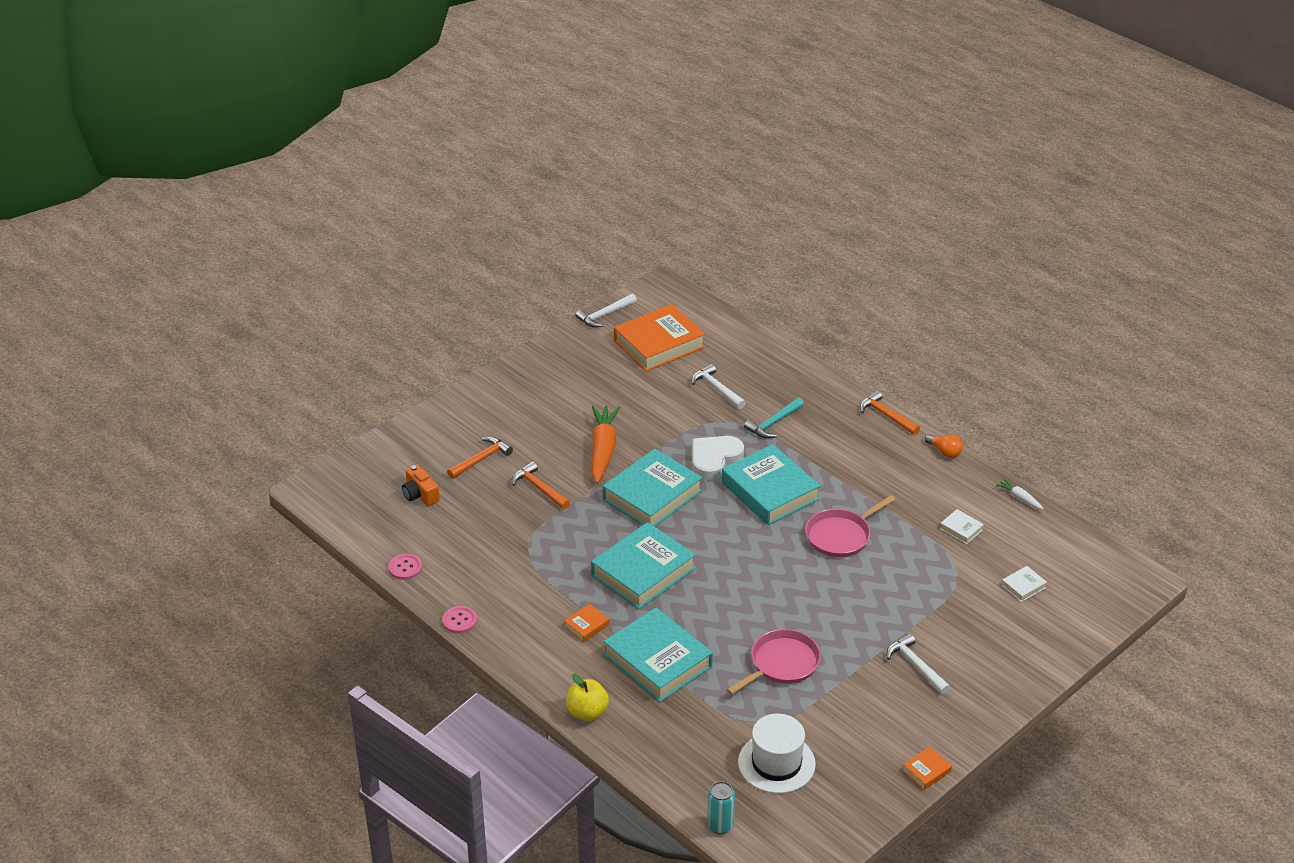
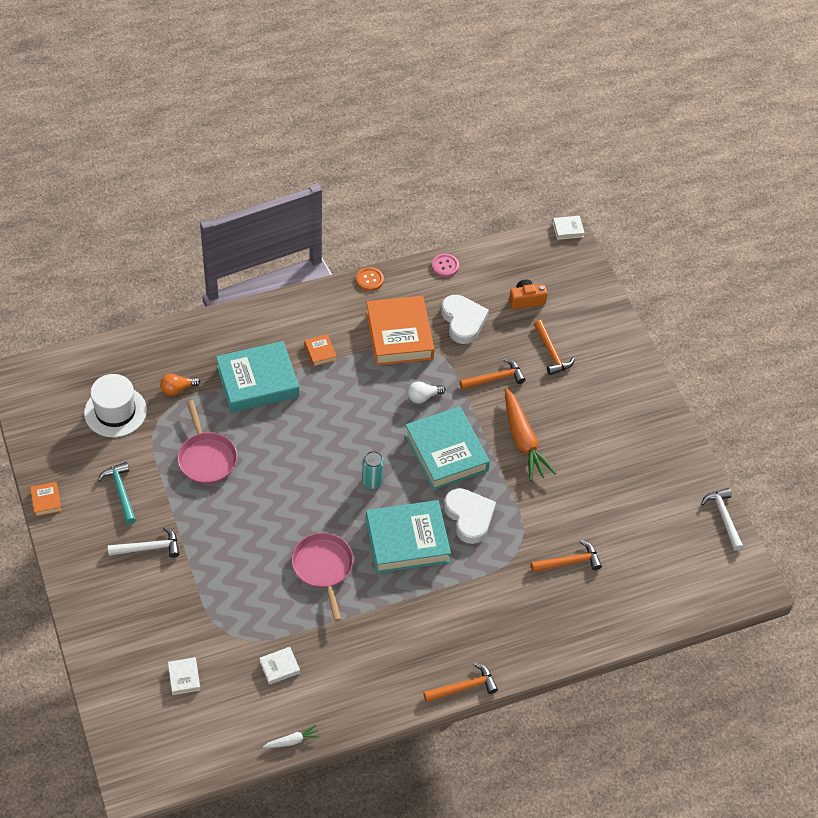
camera: 110 degrees right, 15 degrees up
(299, 491) = (568, 229): none -> white book
(459, 621) = (369, 280): pink button -> orange button
(477, 532) = (463, 321): none -> white heart
(587, 712) = (234, 321): yellow apple -> none
(595, 531) = (423, 397): none -> white light bulb
(603, 450) = (523, 440): orange carrot -> orange carrot turned 45 degrees clockwise
(643, 572) = (358, 410): turquoise book -> none
(659, 344) = (658, 543): orange book -> orange book (399, 335)
(717, 389) = (569, 562): white hammer -> orange hammer
(720, 825) = (85, 355): turquoise can -> turquoise can (372, 482)
(774, 423) = (497, 586): turquoise hammer -> turquoise hammer (121, 492)
(944, 452) = (387, 711): orange light bulb -> orange light bulb (178, 389)

